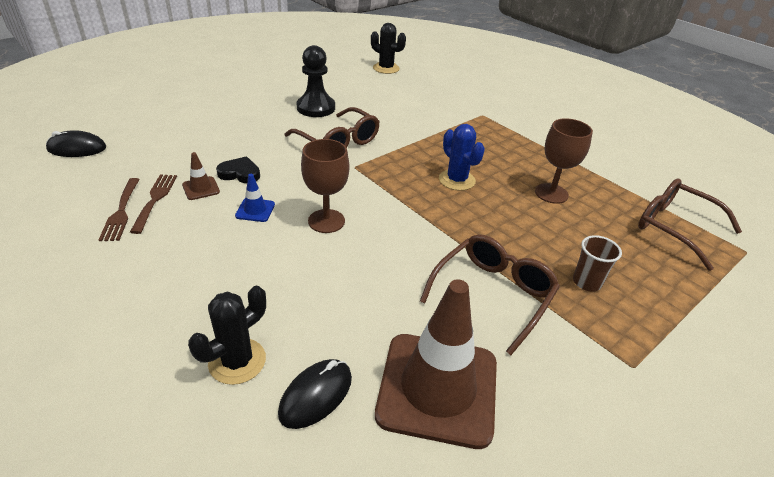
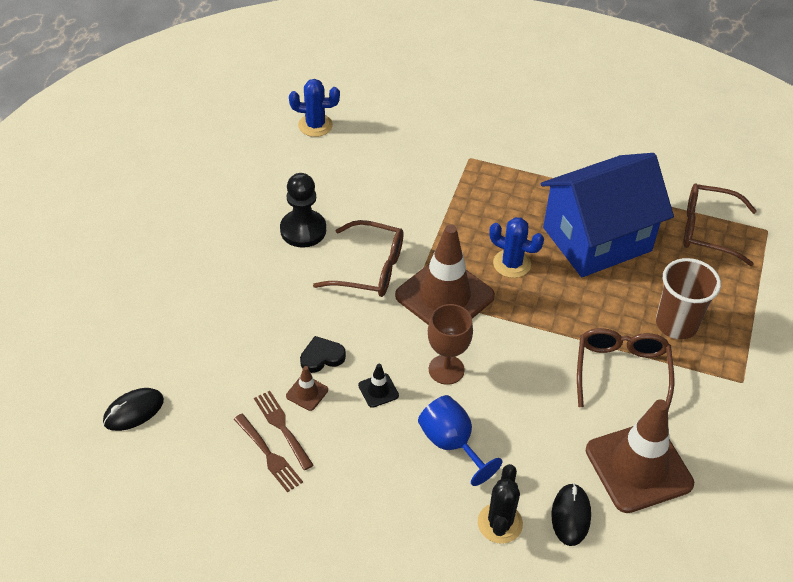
camera: 30 degrees left, 10 degrees up
(255, 210) = (378, 390): blue traffic cone -> black traffic cone
(269, 273) = (451, 444): none -> blue goblet
(378, 177) = (444, 296): none -> brown traffic cone
(386, 68) = (315, 125): black cactus -> blue cactus
(551, 193) = (597, 239): brown goblet -> blue house
(586, 282) = (676, 324): brown cup -> brown cup, size x1.73

